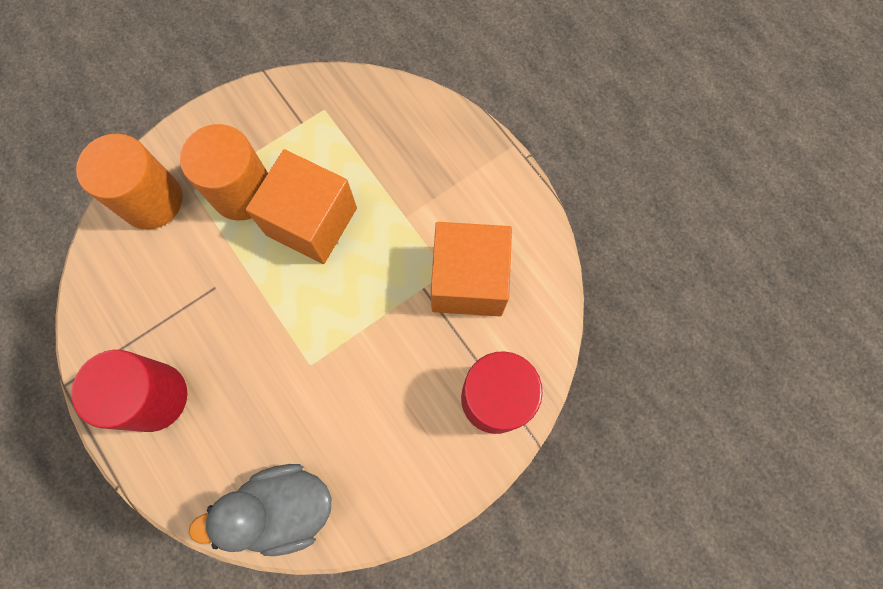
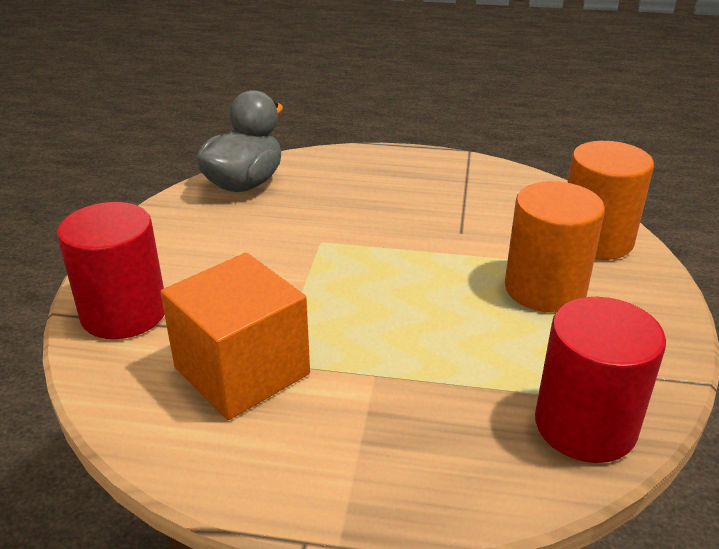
camera: 135 degrees right, 40 degrees down
(154, 397) = (407, 173): red cylinder -> red cylinder (585, 425)
(311, 221) = (455, 311): orange cube -> none

